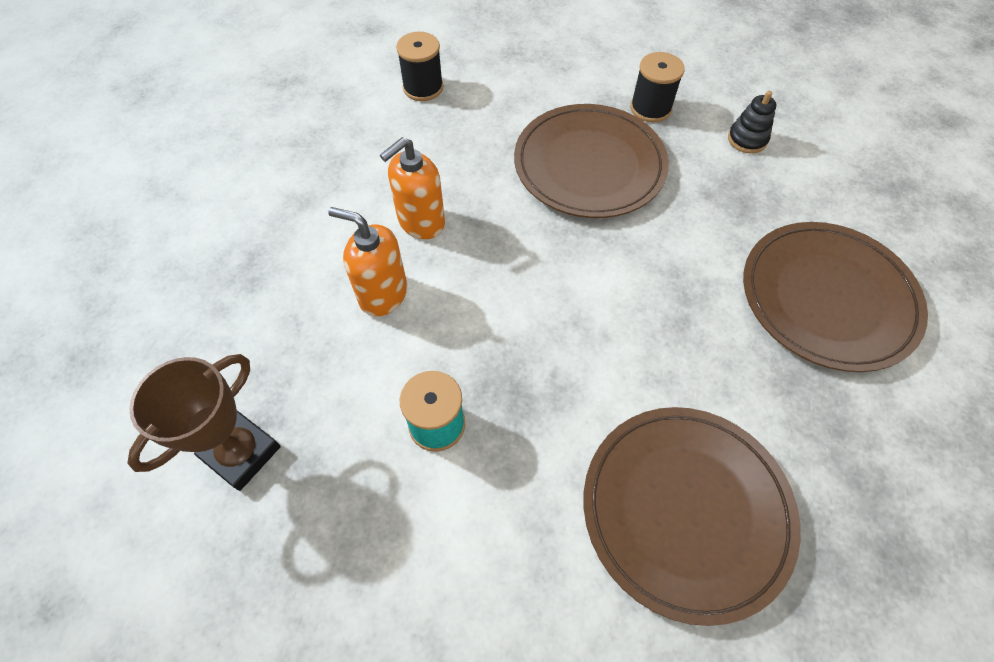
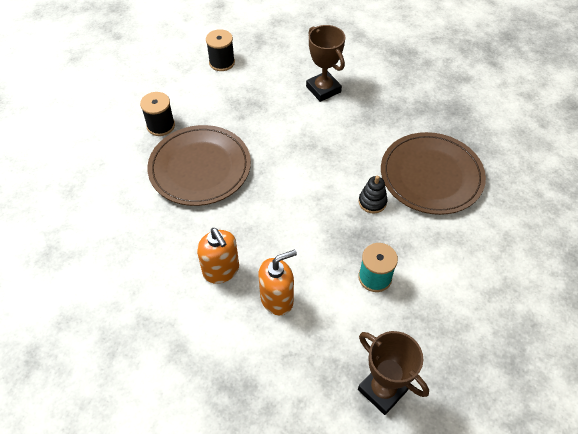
camera: 80 degrees left, 5 degrees down
(383, 294) = (277, 299): orange soap dispenser -> orange soap dispenser turned 150 degrees counterclockwise
(423, 88) = (84, 255): black spool -> black spool (222, 62)
(747, 139) = (204, 88): black stacking toy -> black stacking toy (372, 202)
(827, 298) = (323, 89): brown plate -> brown trophy

